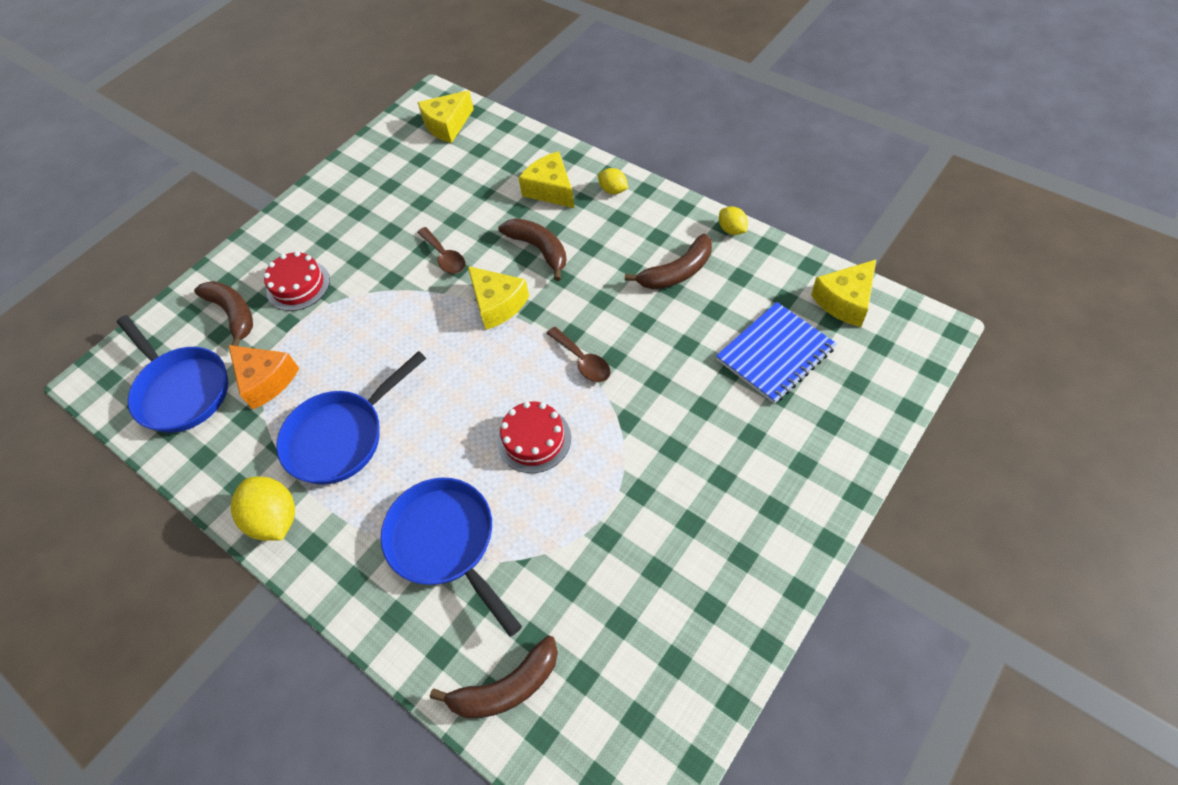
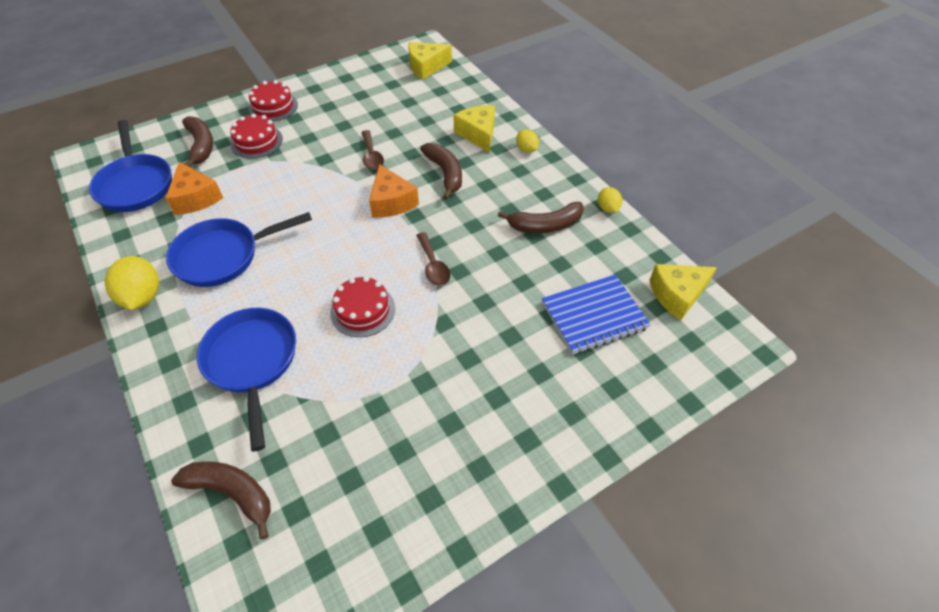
camera: 15 degrees right, 5 degrees down
(292, 235) = (273, 106): none -> red cake
(497, 304) = (391, 202): yellow cheese -> orange cheese
(506, 687) = (232, 493): brown banana -> brown banana turned 150 degrees counterclockwise

